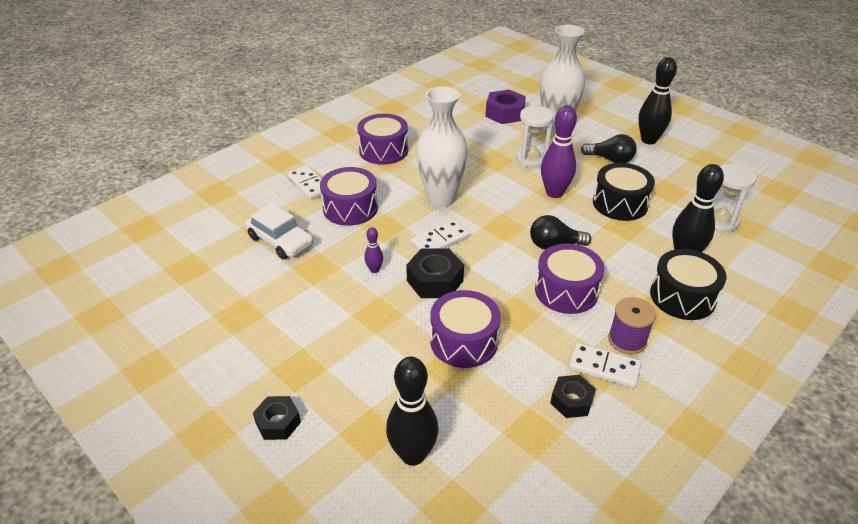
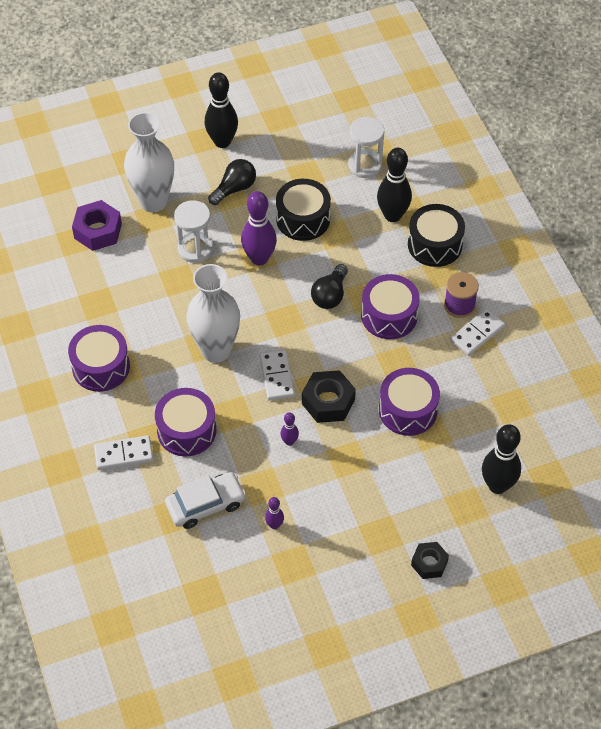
camera: 65 degrees left, 15 degrees up
(277, 289) = (274, 525): none -> purple bowling pin
(571, 401) = (497, 369): black nut -> none

